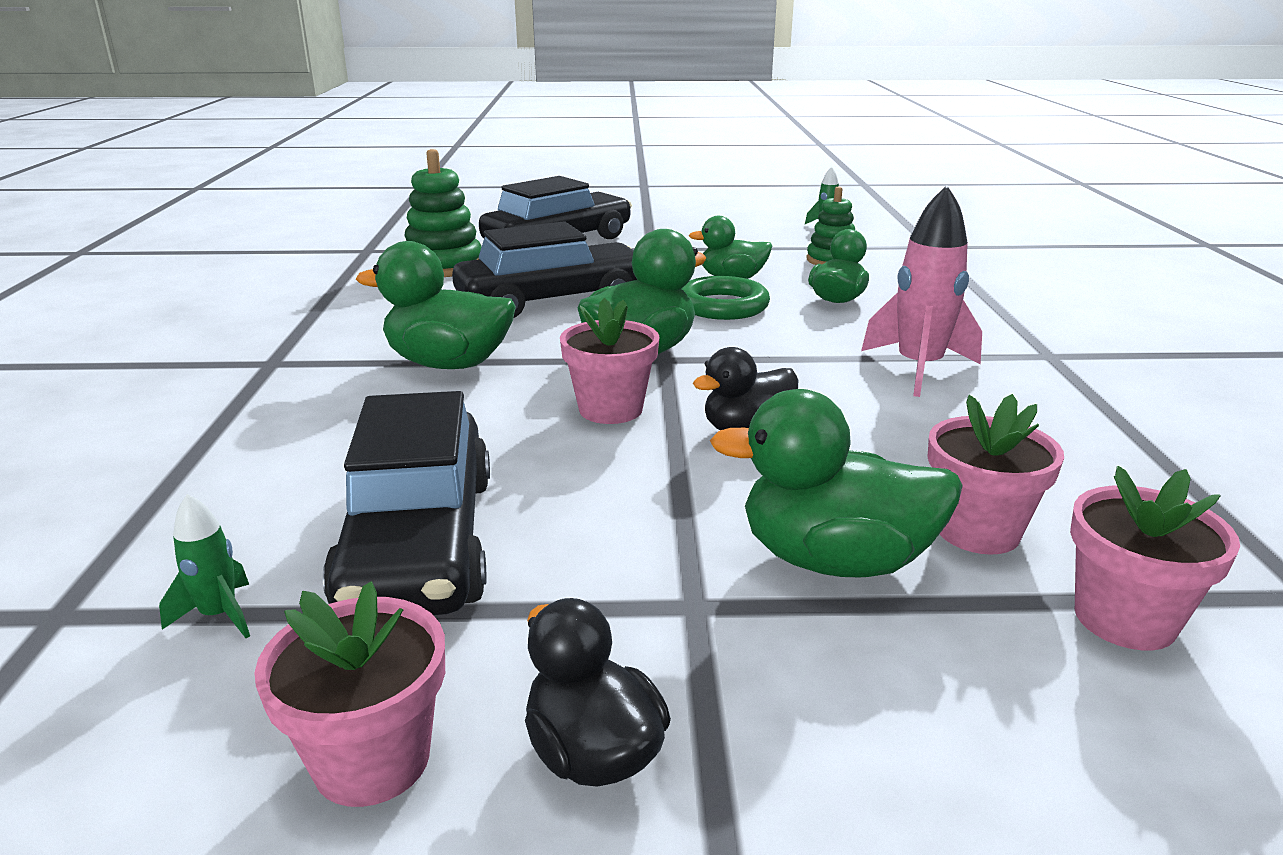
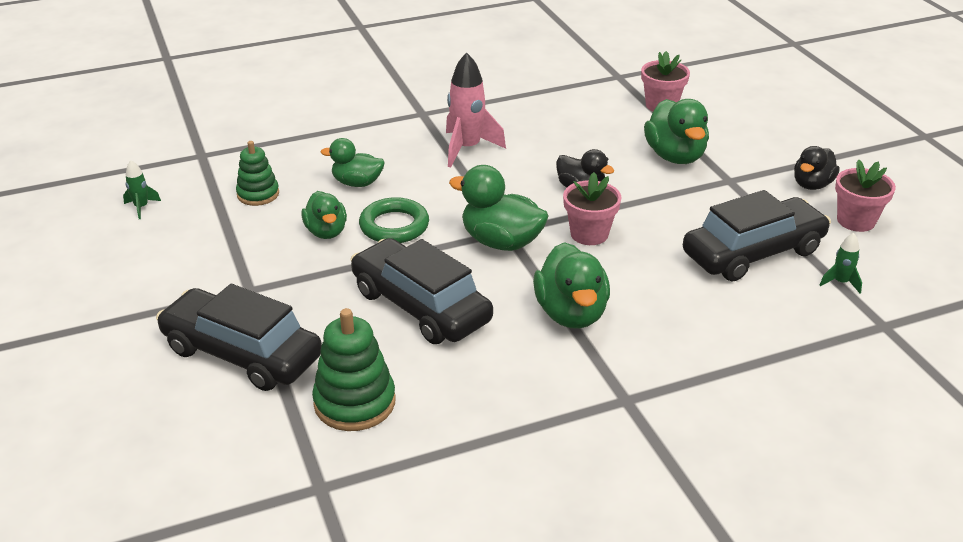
camera: 110 degrees left, 10 degrees up
(977, 531) = (627, 130): pink flower pot -> none

